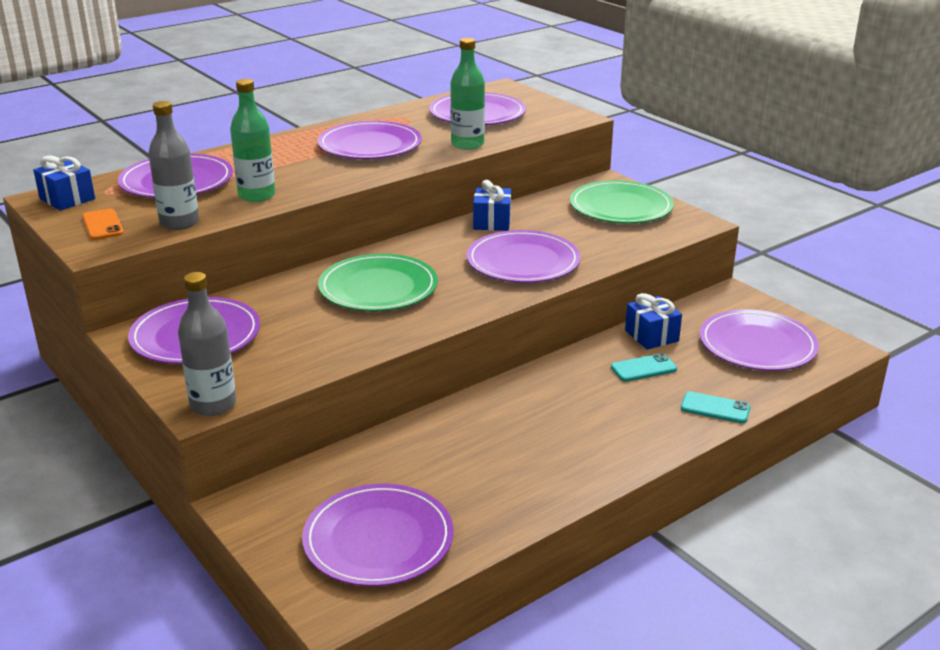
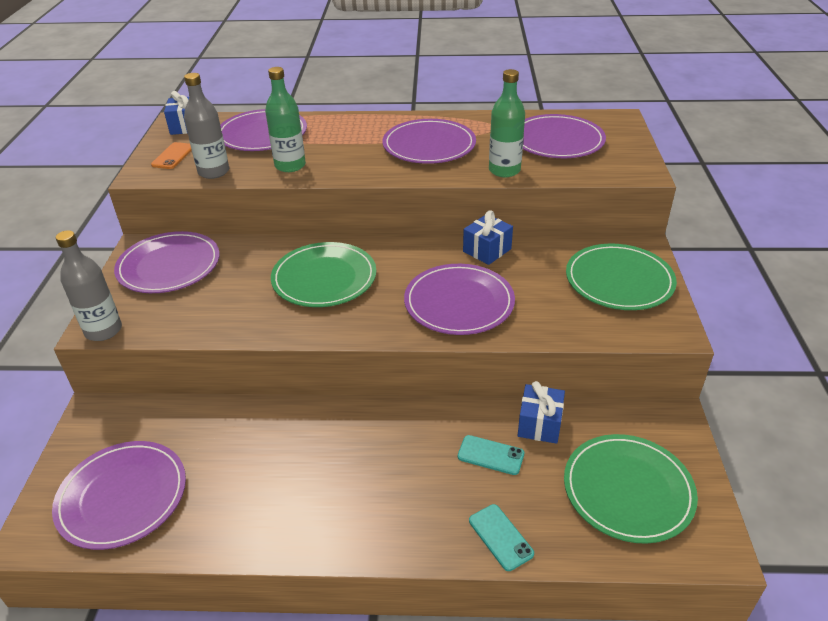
camera: 40 degrees right, 10 degrees up
(757, 345) = (628, 490): purple plate -> green plate

